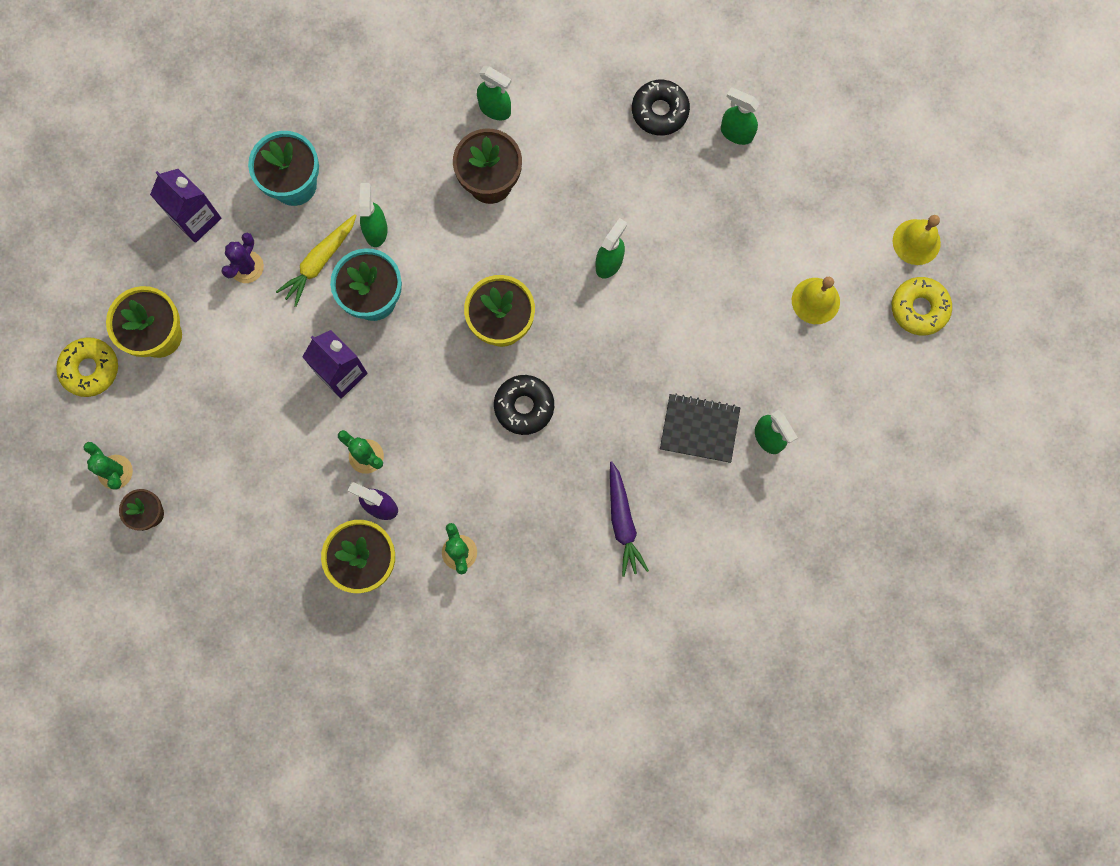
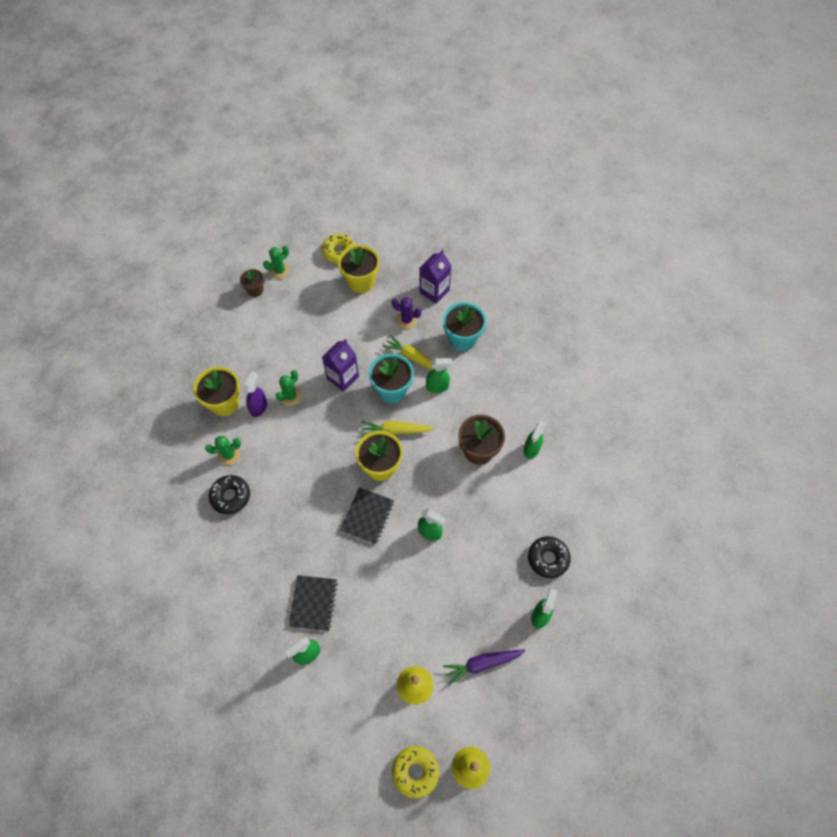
camera: 85 degrees right, 15 degrees down
(445, 299) = (395, 431): none -> yellow carrot
(524, 406) = (325, 485): black donut -> black donut (230, 496)
(578, 348) = (367, 516): none -> black notebook
(623, 522) = (247, 555): purple carrot -> purple carrot (482, 664)

